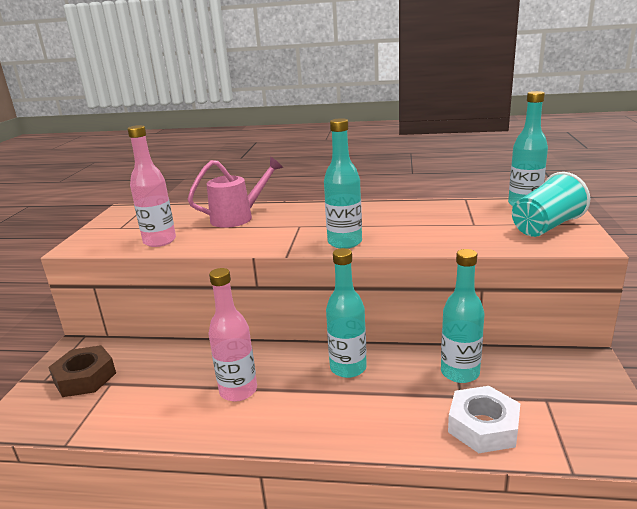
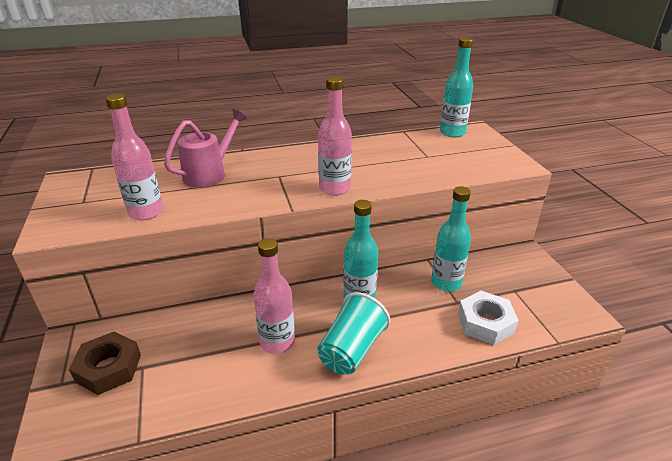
camera: 25 degrees left, 10 degrees up
(344, 242) = (334, 188): turquoise bottle -> pink bottle
(545, 227) = (481, 153): turquoise cup -> turquoise cup (351, 350)

